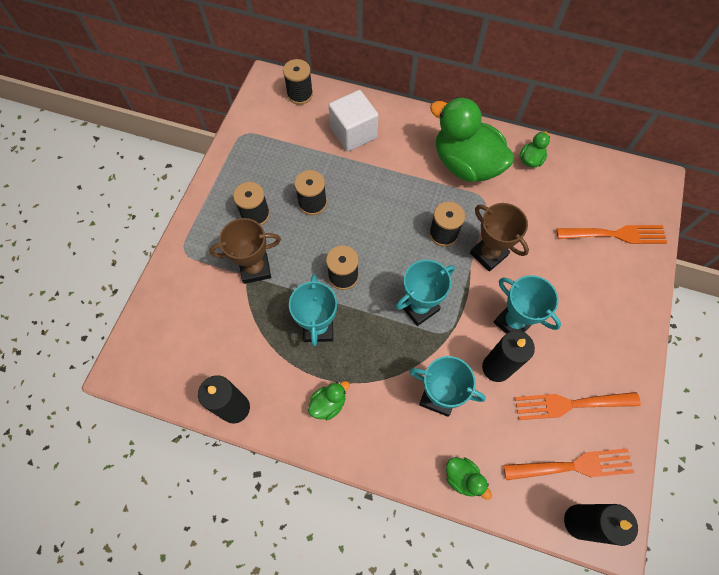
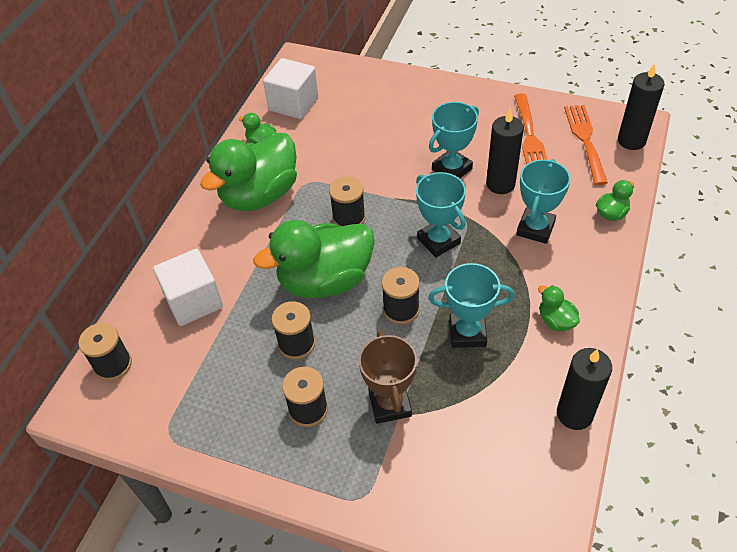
camera: 85 degrees left, 15 degrees down
(373, 219) = (325, 280): none -> green duck
(488, 254) = (375, 182): brown trophy -> none
(588, 180) = (293, 104): none -> white cube
(616, 234) = (357, 92): orange fork -> none

